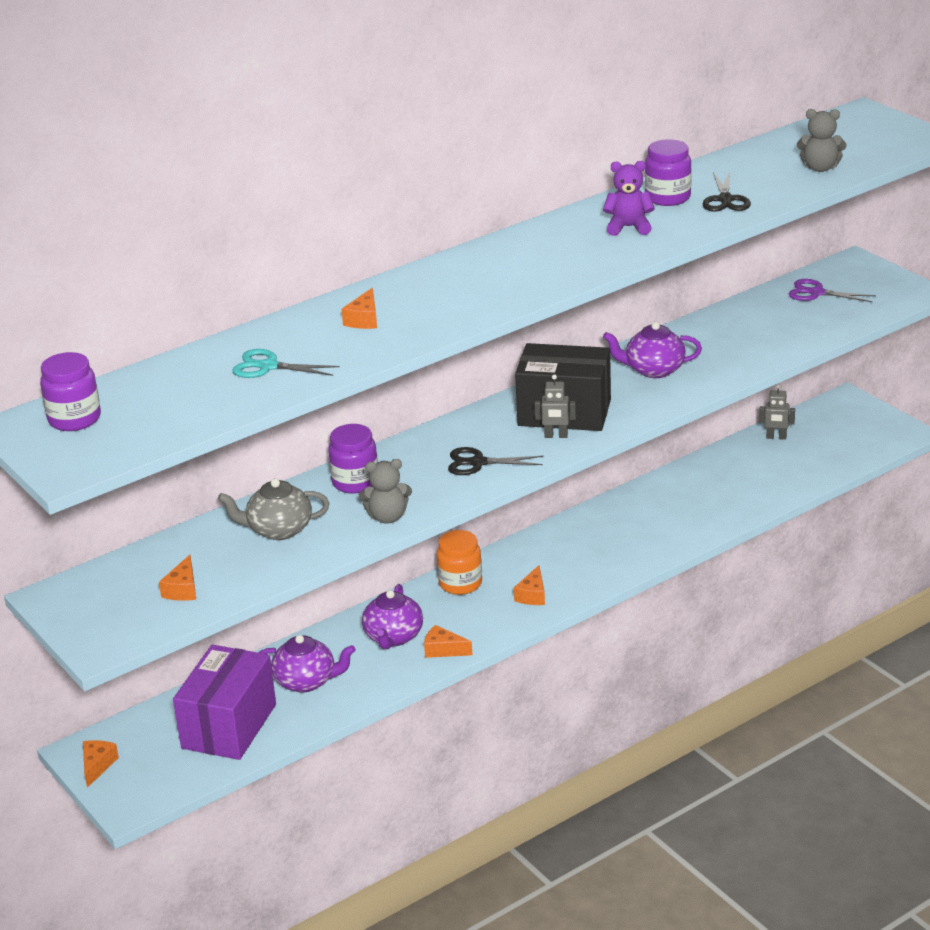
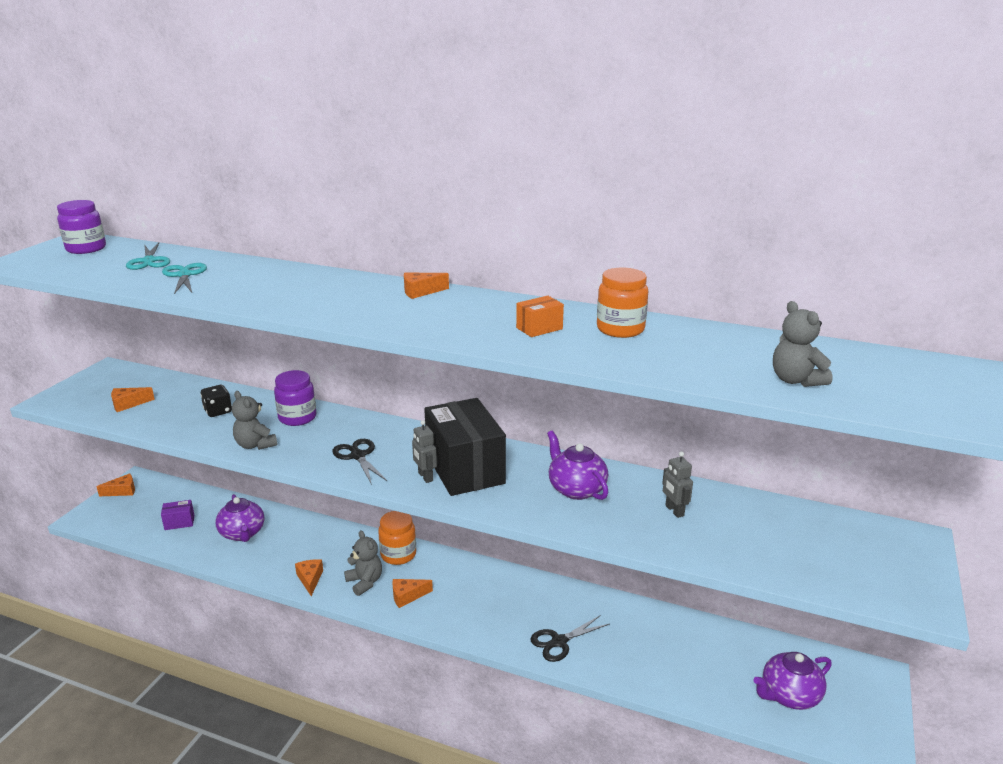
camera: 55 degrees right, 5 degrees down
(185, 383) = (149, 261): none -> turquoise scissors
(229, 726) = (179, 522): purple box -> purple box, size x0.42
(279, 530) = (218, 411): grey teapot -> black dice
(364, 319) = (279, 283): orange cheese -> orange cheese (421, 292)
(393, 637) = (313, 550): purple teapot -> purple teapot (789, 695)
(484, 616) = (365, 582): none -> grey teddy bear
(628, 227) = (539, 328): purple teddy bear -> orange box
(668, 197) = (620, 329): purple jar -> orange jar
(725, 199) = (652, 353): black scissors -> black scissors (559, 642)
(776, 437) = (760, 650): grey robot -> grey robot (674, 511)
(817, 293) = (824, 535): purple scissors -> none

